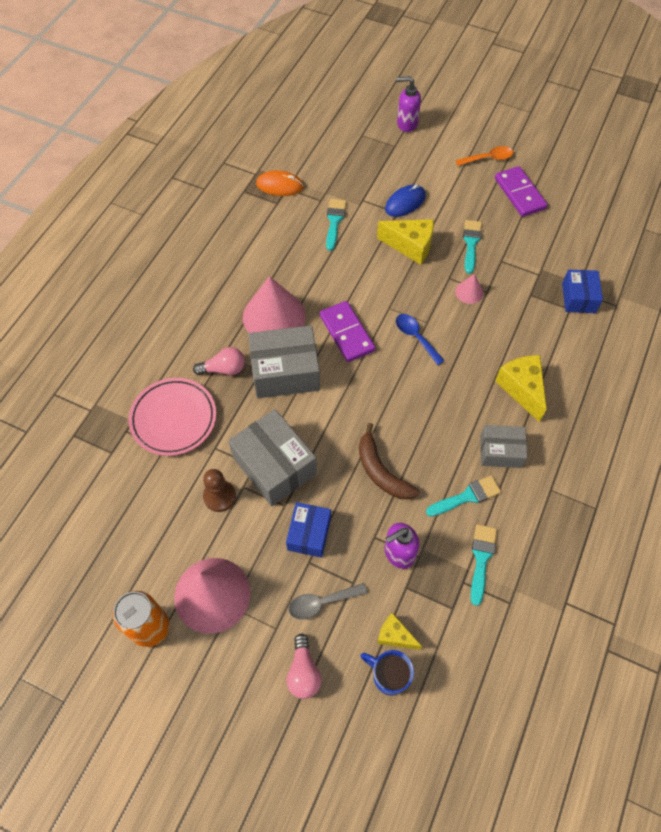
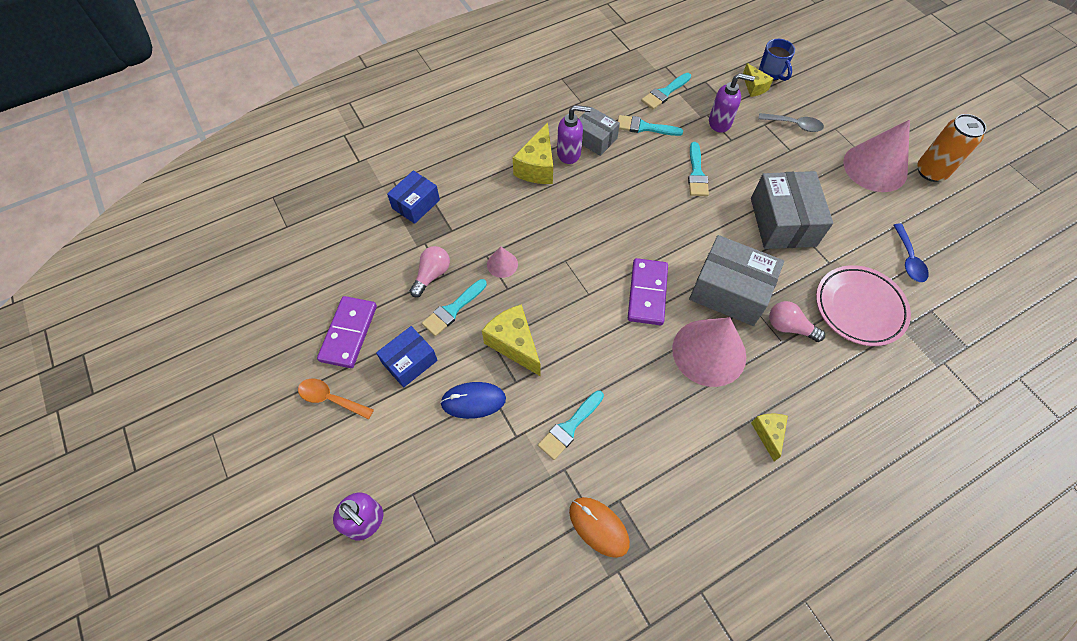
camera: 145 degrees left, 0 degrees up
(204, 286) = (768, 434): none -> yellow cheese
(219, 496) = (841, 224): brown pawn -> none
(303, 672) = (827, 100): pink light bulb -> pink light bulb (432, 275)
(309, 534) = (780, 165): blue box -> blue box (409, 362)
(381, 471) = (696, 173): brown banana -> turquoise brush
(416, 337) = (586, 253): blue spoon -> blue spoon (908, 259)
(508, 420) = (569, 153): none -> purple soap dispenser

